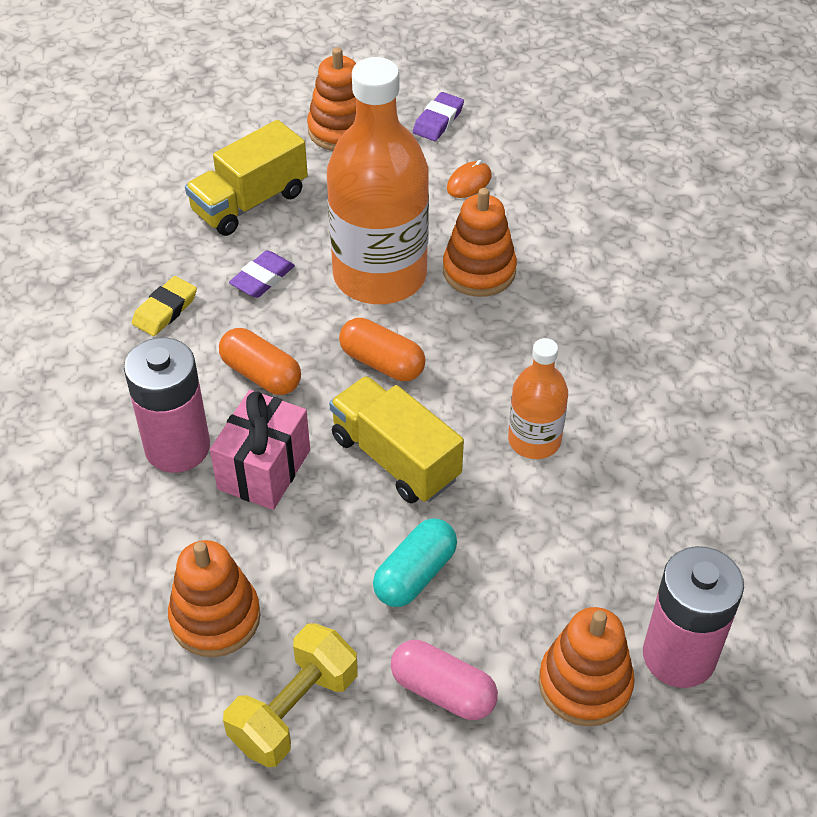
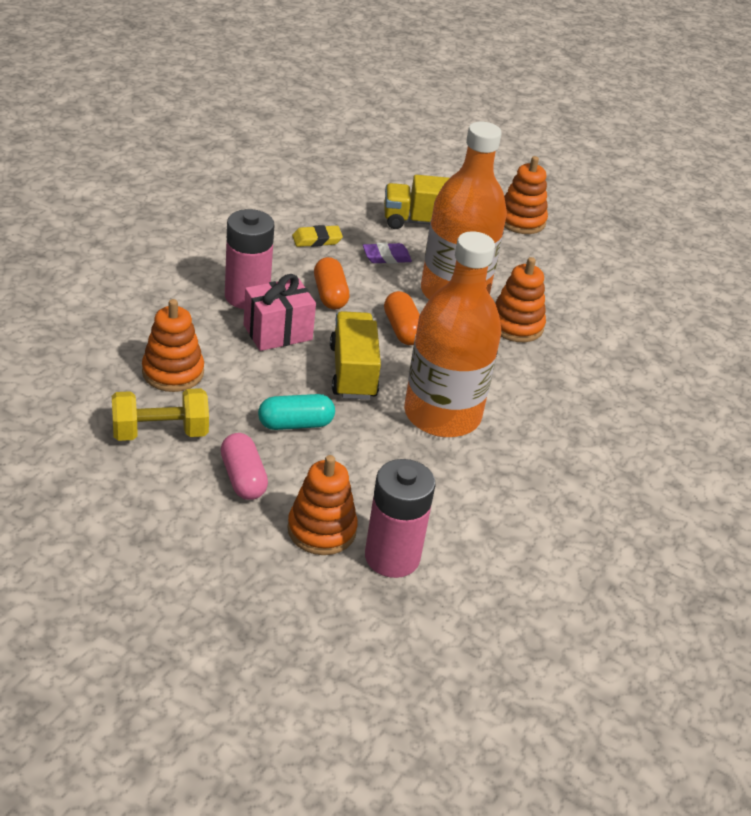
camera: 35 degrees right, 10 degrees down
(438, 121) = (587, 248): purple eraser -> none
(469, 182) = (566, 285): orange mouse -> none
(534, 440) = (442, 415): orange bottle -> orange bottle, size x1.96

